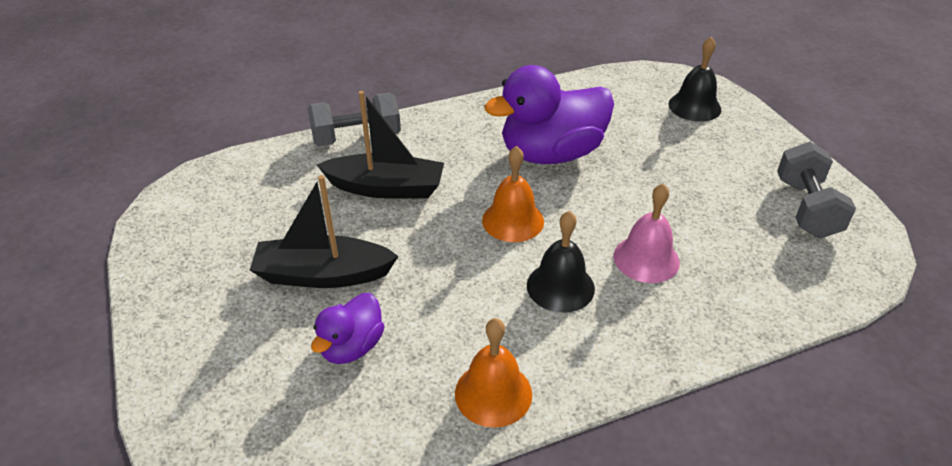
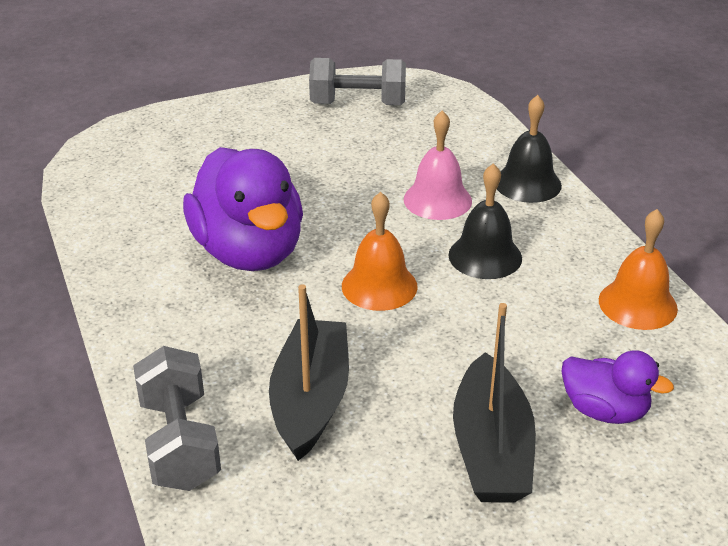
camera: 90 degrees left, 5 degrees down
(694, 106) = (168, 142): black bell -> black bell (527, 183)

